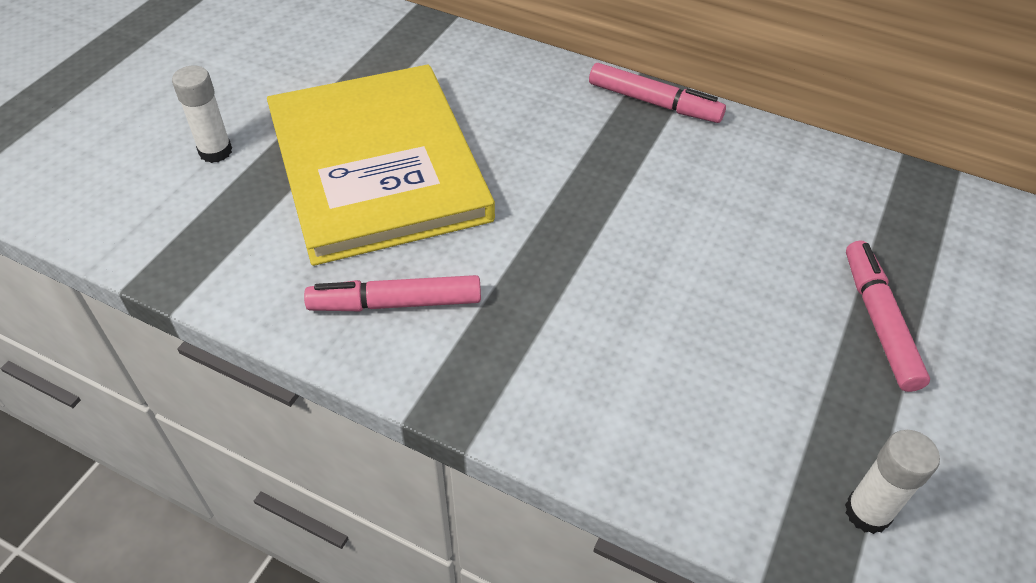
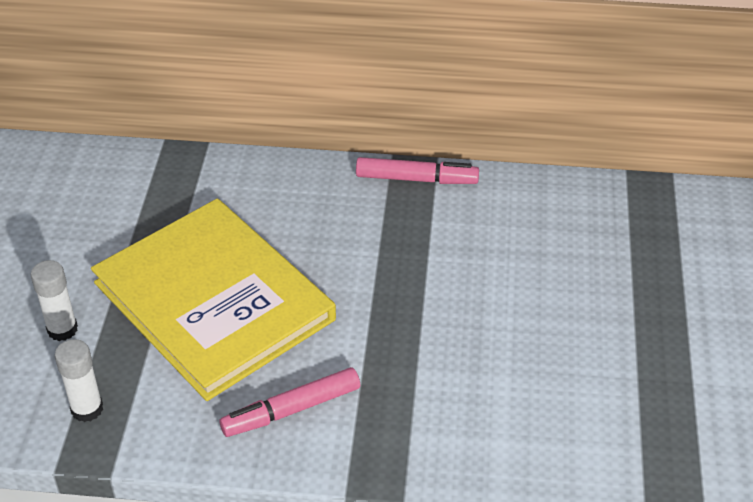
camera: 20 degrees left, 5 degrees down
(867, 512) = (696, 449): white glue stick -> white glue stick (87, 409)
(879, 321) = (656, 311): pink marker -> none

